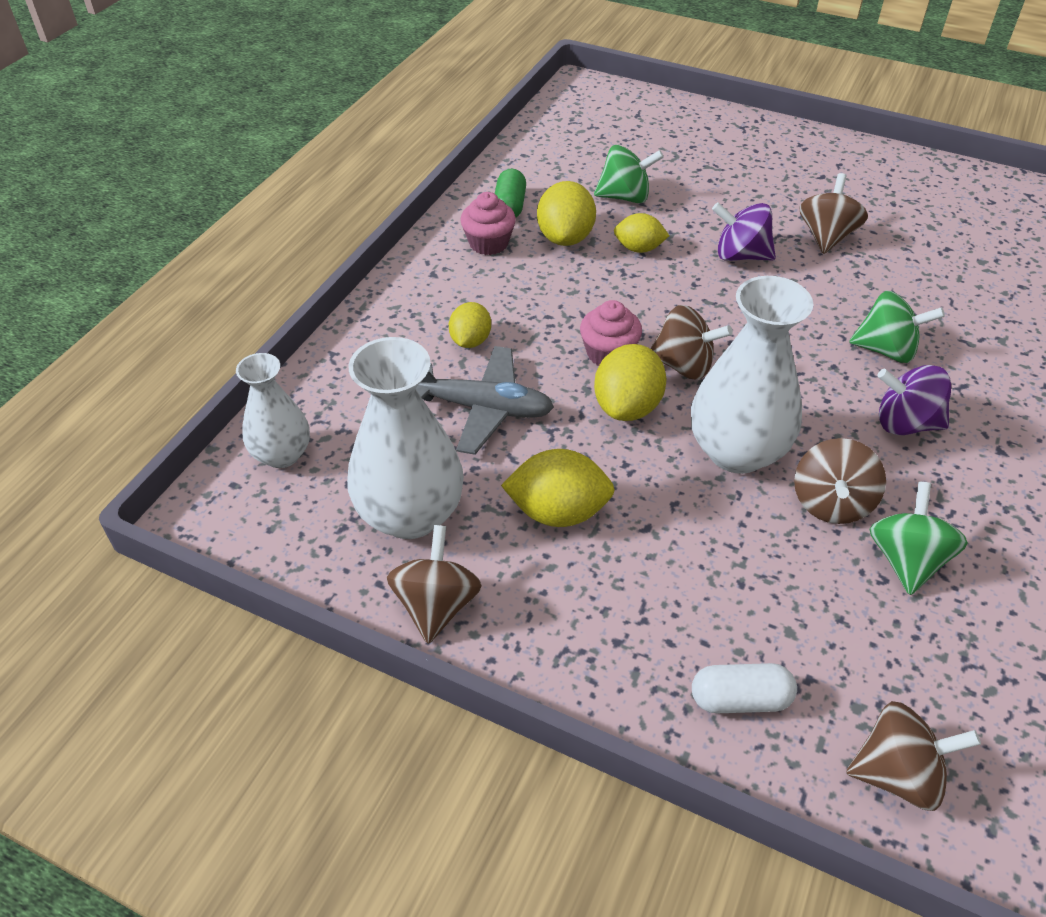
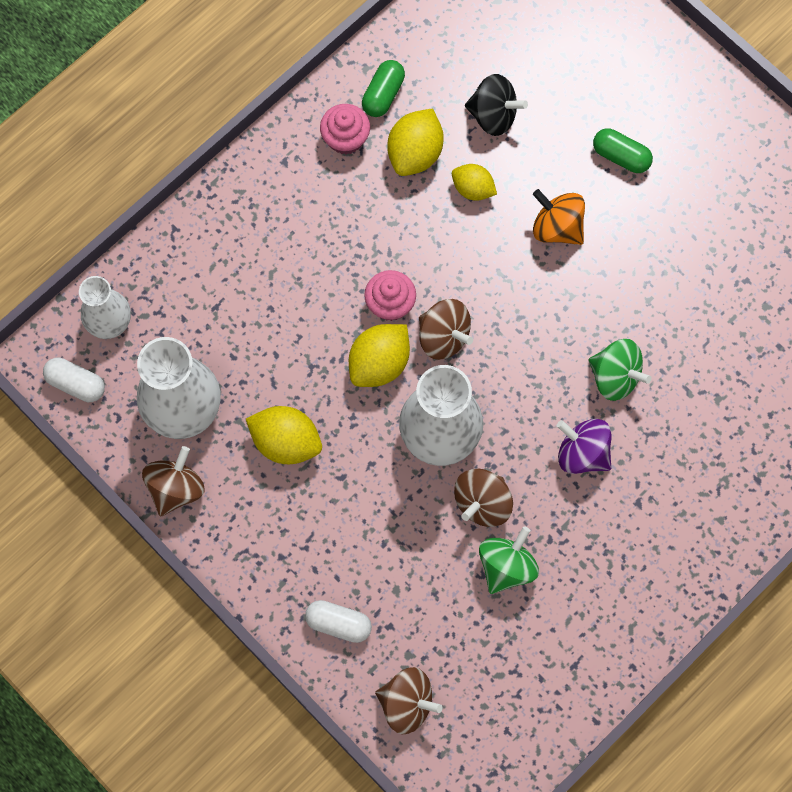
camera: 20 degrees right, 25 degrees up
(258, 528) = (76, 384): none -> white capsule
(470, 341) = (286, 252): yellow lemon -> none
(482, 408) = (269, 327): grey plane -> none
(625, 197) = (493, 115): green spinning top -> black spinning top
(740, 255) = (557, 227): purple spinning top -> orange spinning top
(763, 196) = (621, 156): none -> green capsule
(826, 236) = (647, 229): brown spinning top -> none

